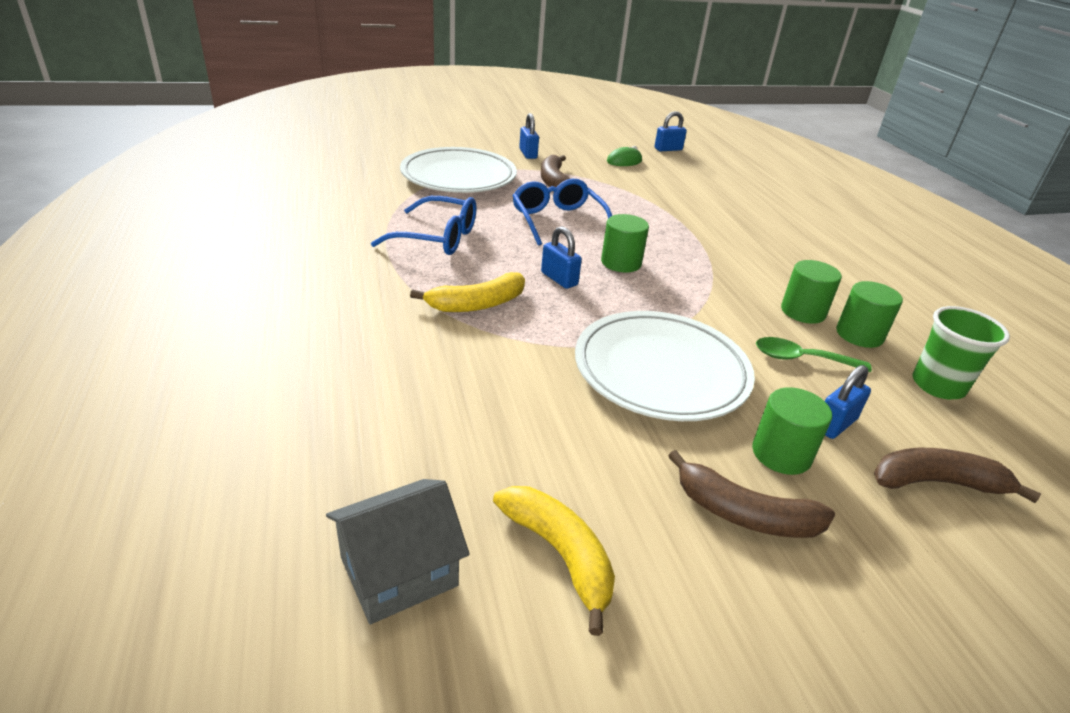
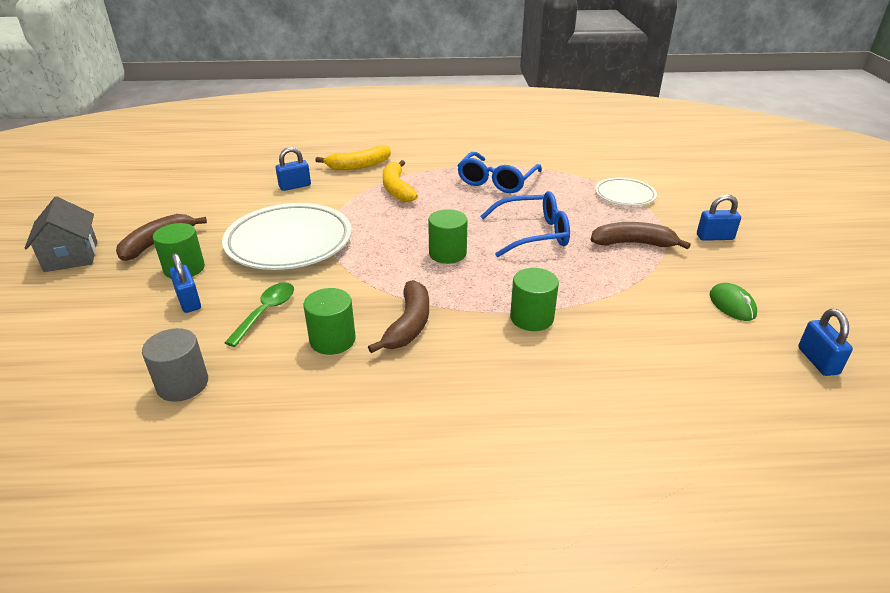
camera: 105 degrees right, 0 degrees up
(399, 571) = (207, 162): grey house -> grey house (71, 256)
(458, 177) = (624, 195): white plate -> white plate, size x0.54
(559, 279) = (424, 221): blue padlock -> blue padlock (295, 186)
(560, 554) = (183, 192): yellow banana -> yellow banana (359, 166)
(859, 335) = (279, 365): green cylinder -> green cylinder (531, 318)
(936, 482) = (106, 326): brown banana -> brown banana (409, 324)
(937, 385) = (182, 384): green cup -> grey cylinder

